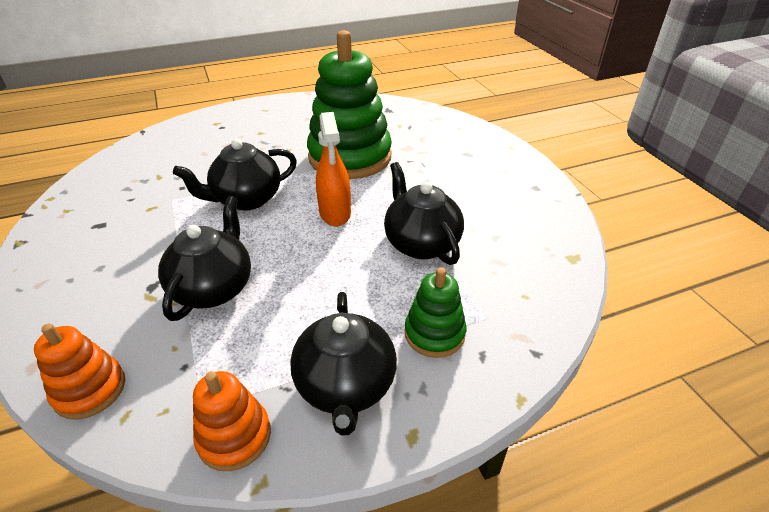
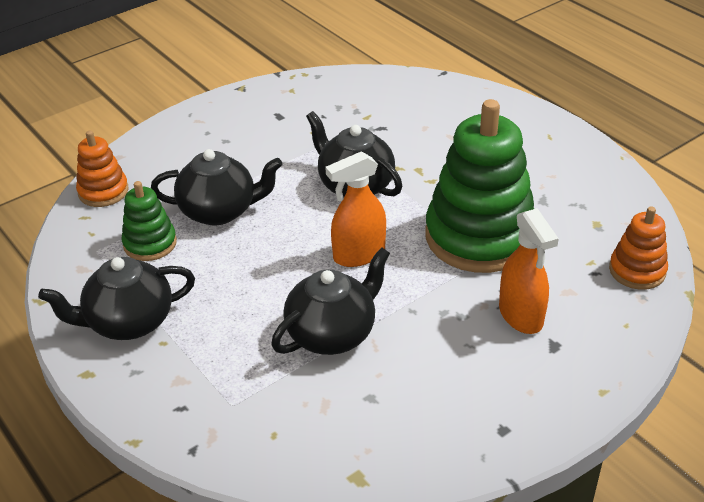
camera: 75 degrees right, 0 degrees up
(234, 436) = (74, 275): orange stacking toy -> orange stacking toy (637, 270)
(434, 333) = (200, 368): green stacking toy -> green stacking toy (150, 243)
(436, 159) = (521, 316): none -> orange spray bottle

